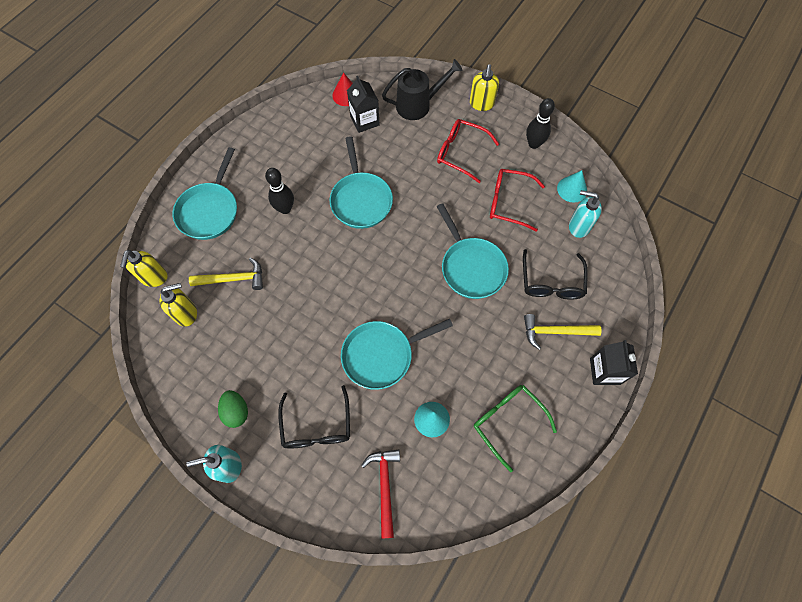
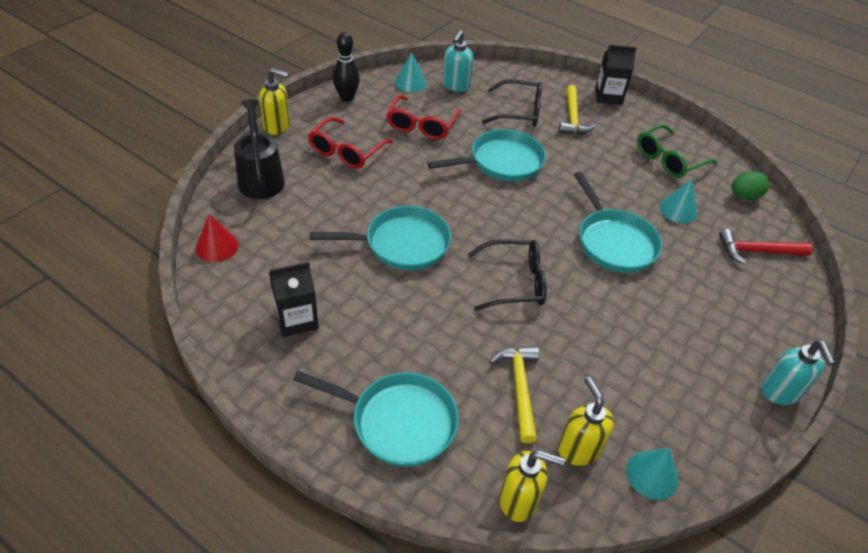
camera: 90 degrees left, 20 degrees down
(166, 358) = (652, 475): none -> turquoise cone
(236, 412) = (710, 384): green egg -> green egg (744, 196)
(285, 209) = (406, 324): black bowling pin -> none
(316, 425) = (707, 303): black glasses -> black glasses (513, 282)
(364, 121) = (271, 231): black carton -> black carton (296, 319)

